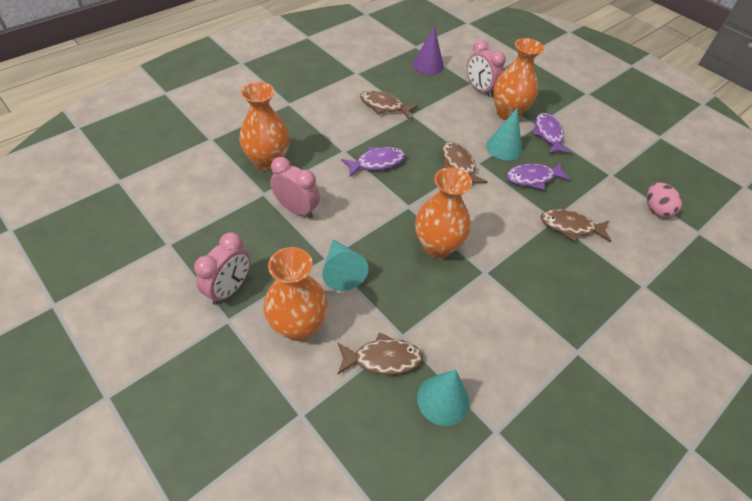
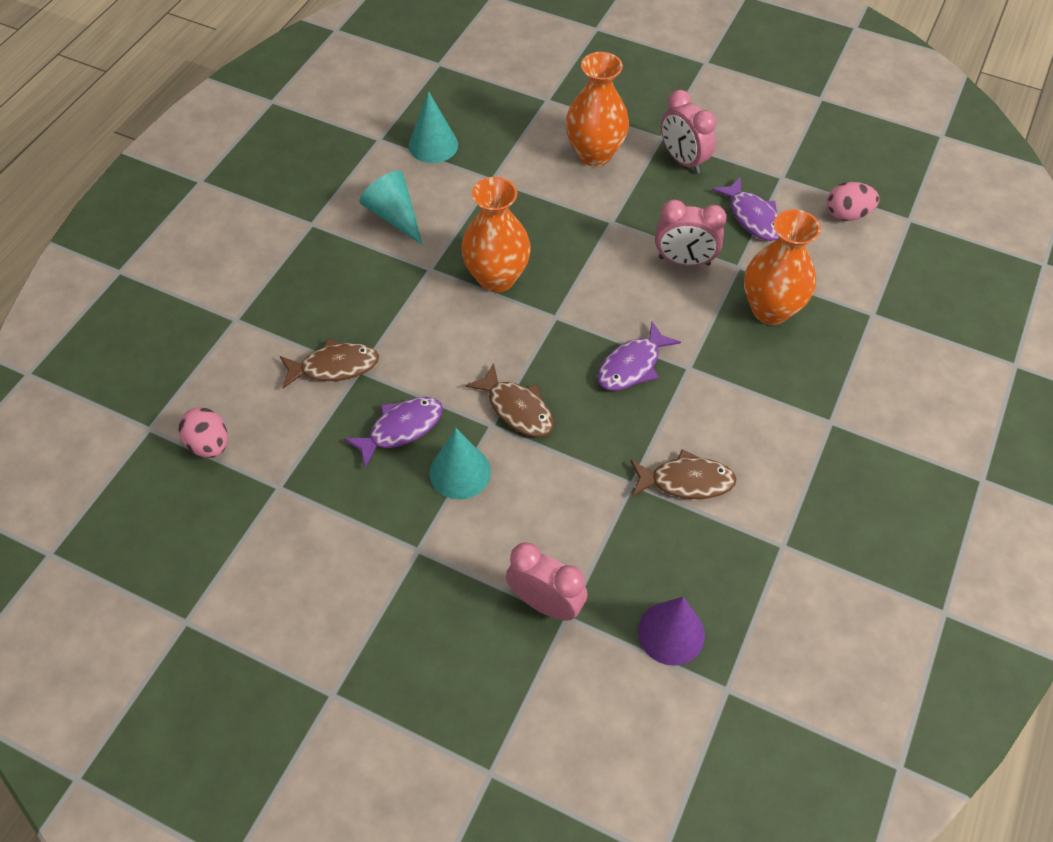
camera: 160 degrees right, 5 degrees up
(155, 199) = (847, 214): none -> pink egg
(229, 289) = (683, 160): pink clock -> pink clock turned 45 degrees counterclockwise
(342, 271) = (586, 214): turquoise cone -> turquoise cone (394, 216)
(383, 359) = (501, 155): brown fish -> none
(508, 113) = (475, 559): orange vase -> none
(548, 134) = (393, 535): purple fish -> purple fish (752, 217)

